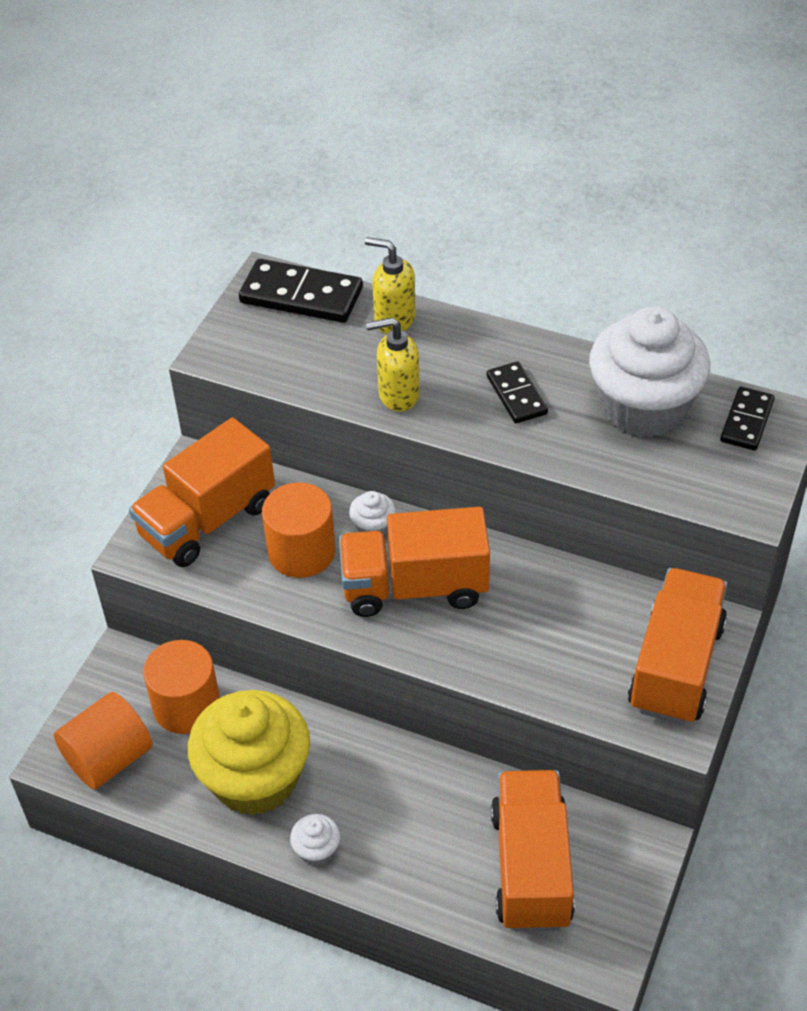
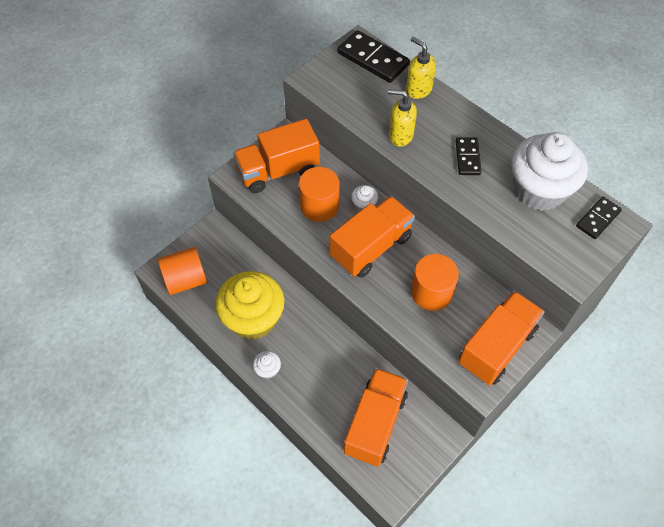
camera: 20 degrees right, 10 degrees up
(186, 706) = (236, 266): orange cylinder -> orange cylinder (431, 292)
(414, 586) = (371, 247): orange truck -> orange truck turned 120 degrees clockwise

